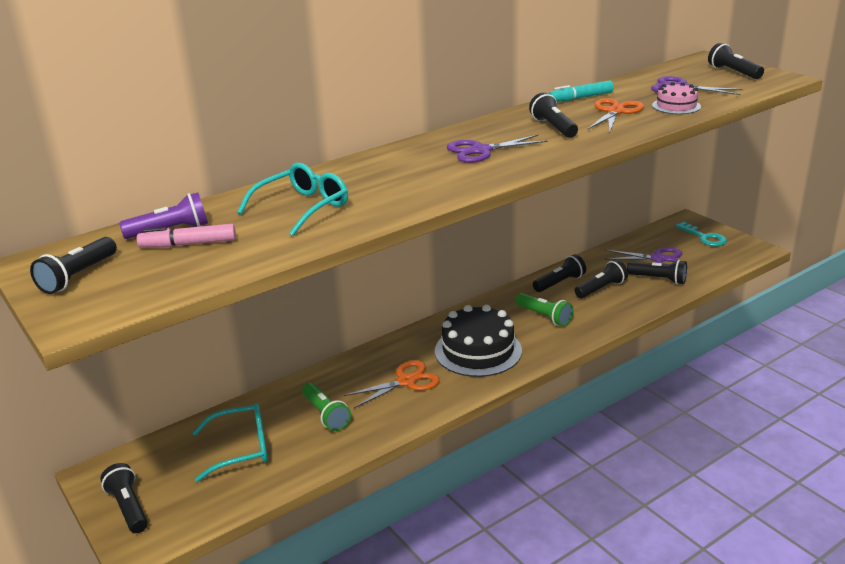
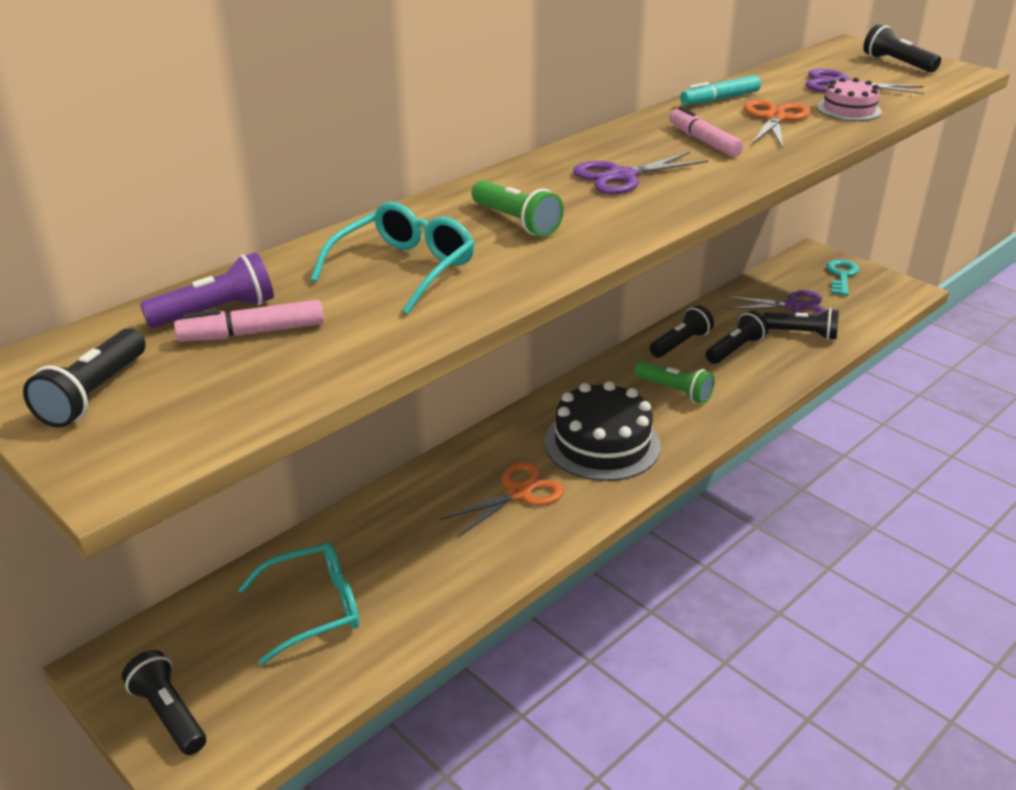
camera: 10 degrees left, 5 degrees up
(326, 415) = (421, 549): green flashlight -> green flashlight (516, 222)
(553, 127) = (703, 141): black flashlight -> pink marker
(704, 237) = (841, 275): turquoise key -> turquoise key turned 120 degrees counterclockwise

